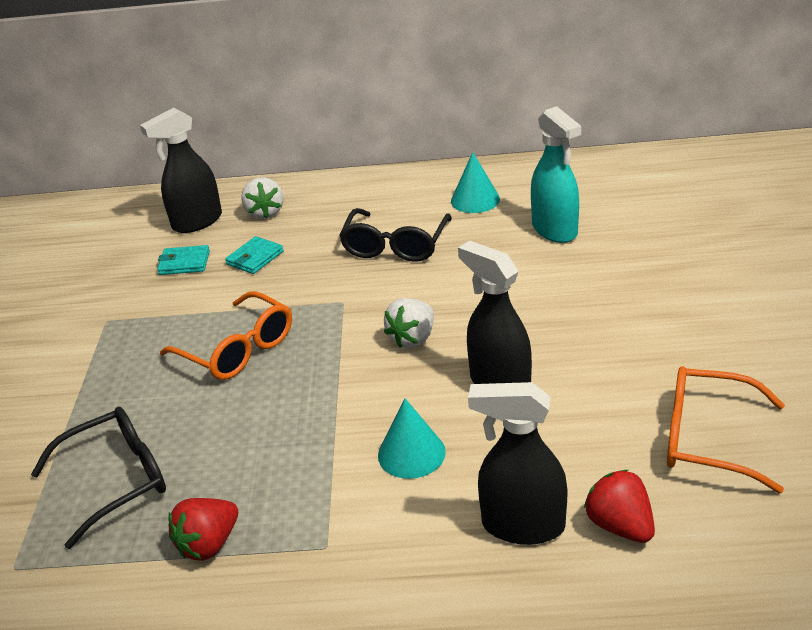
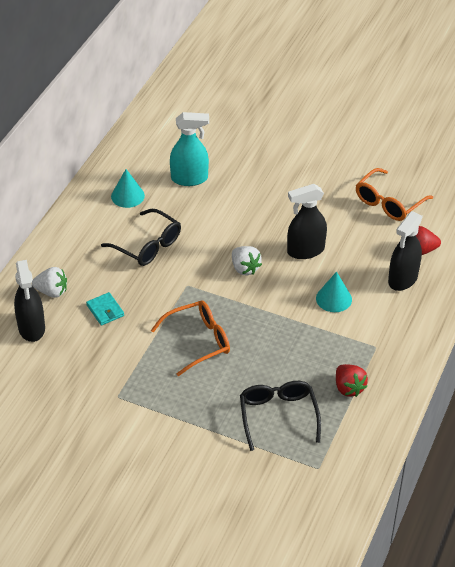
camera: 70 degrees left, 10 degrees up
(184, 263) = (80, 345): turquoise wallet -> none

